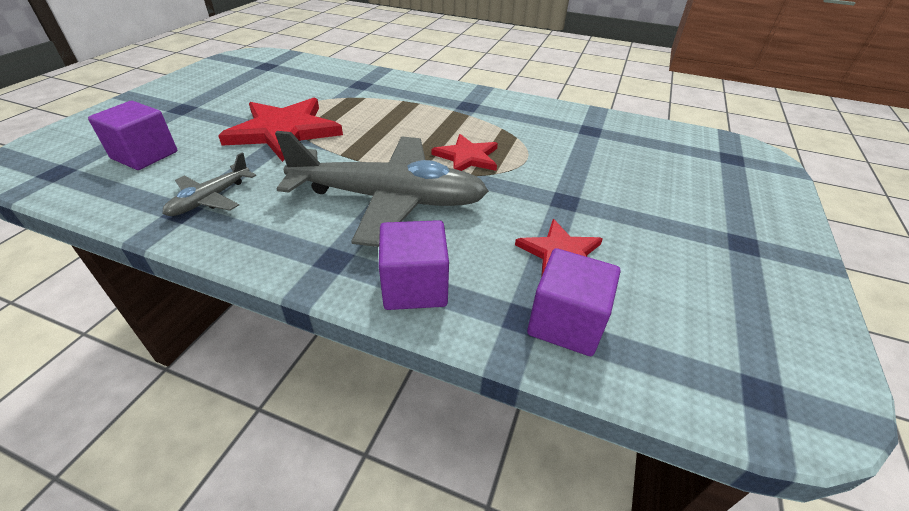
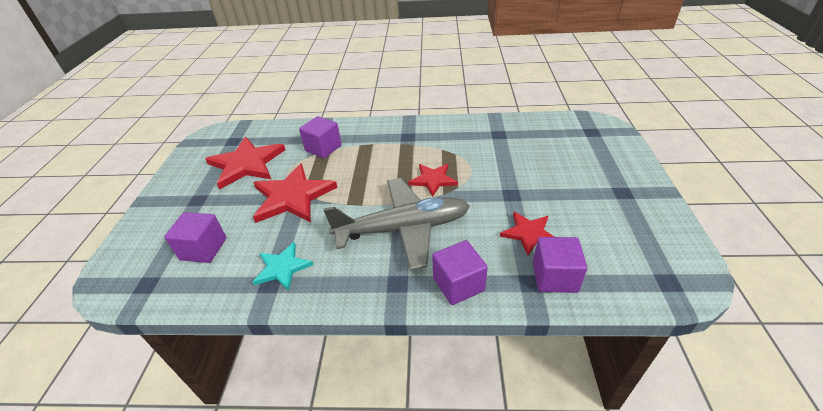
camera: 15 degrees left, 0 degrees up
(211, 199) = (282, 267): grey plane -> turquoise star
(261, 89) = (246, 164): none -> red star
(358, 94) = (323, 148): none -> purple cube

